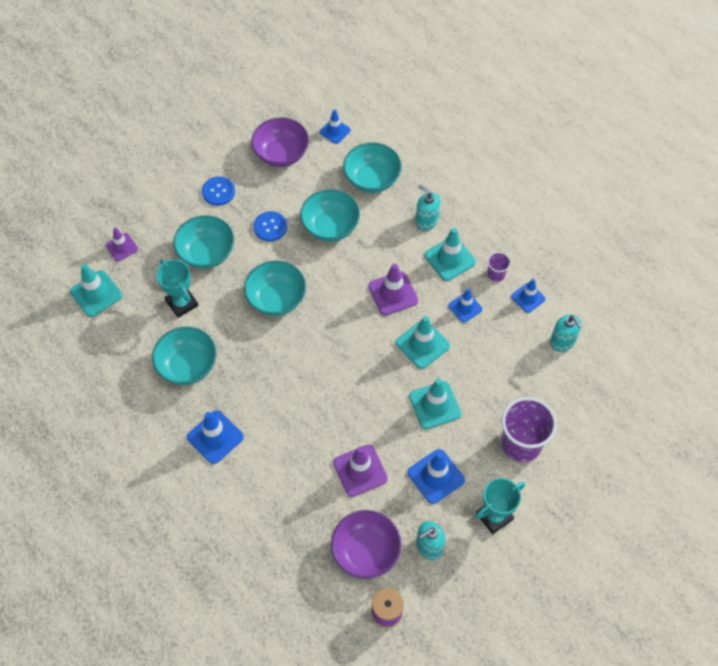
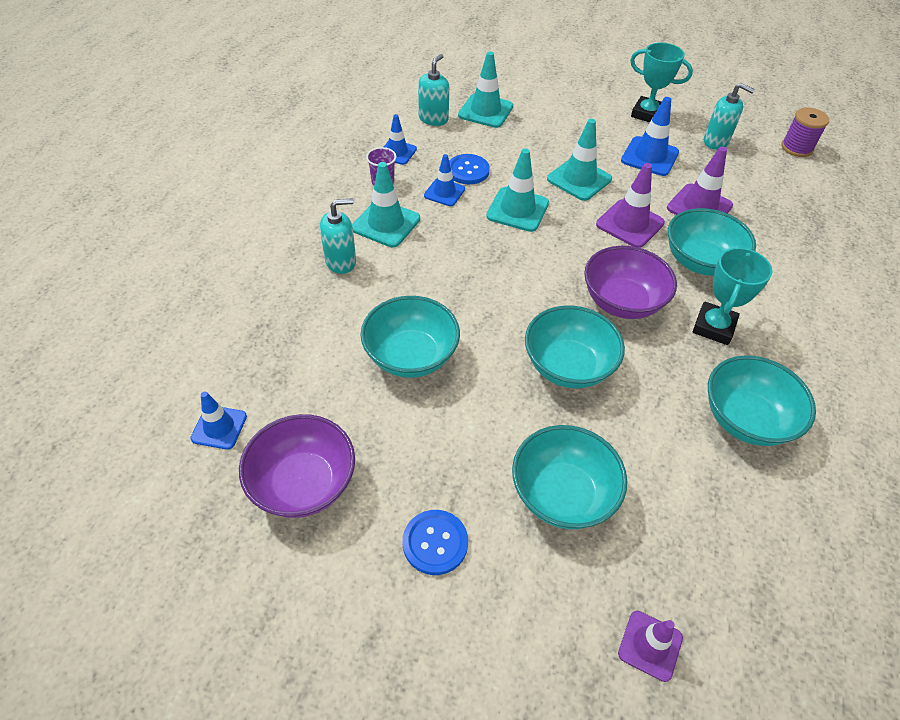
camera: 120 degrees left, 10 degrees down
(96, 294) = (762, 629): turquoise traffic cone -> turquoise traffic cone (485, 111)
(182, 303) = (668, 480): turquoise trophy -> turquoise trophy (714, 327)
(215, 437) = (796, 341): blue traffic cone -> none
(270, 227) = (458, 429): blue button -> blue button (468, 170)
(365, 551) = (766, 177): purple bowl -> purple bowl (622, 302)
(372, 179) = (298, 342): turquoise bowl -> turquoise bowl (700, 261)
(393, 293) = (471, 255): purple traffic cone -> purple traffic cone (630, 224)
(426, 221) = (341, 261): turquoise soap dispenser -> turquoise soap dispenser turned 120 degrees counterclockwise
(521, 443) = (564, 117): purple cup -> none

